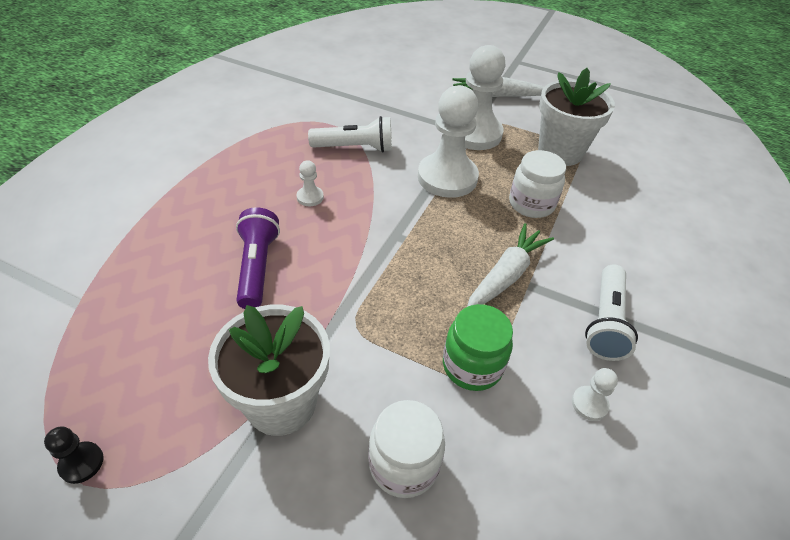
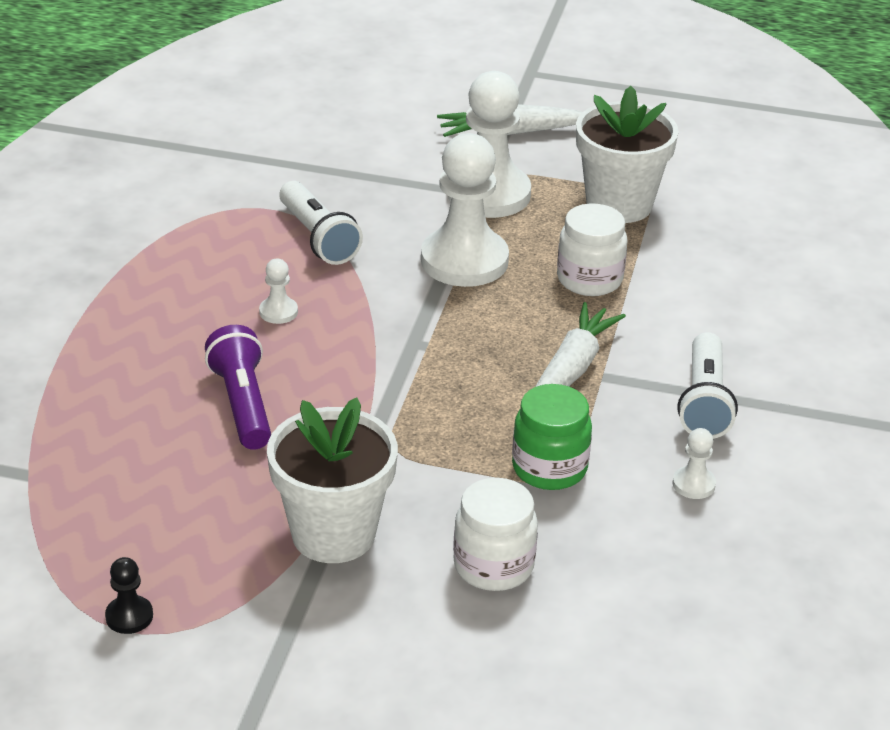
camera: 10 degrees left, 10 degrees down
(355, 148) = (318, 238): white flashlight -> white flashlight turned 75 degrees clockwise

